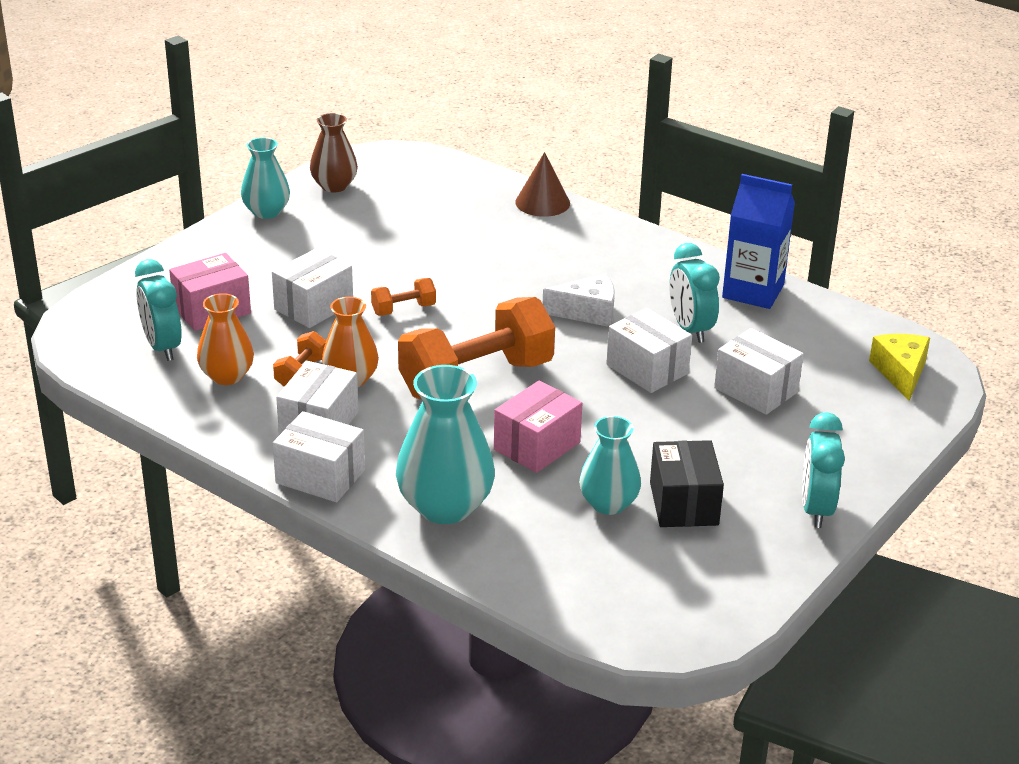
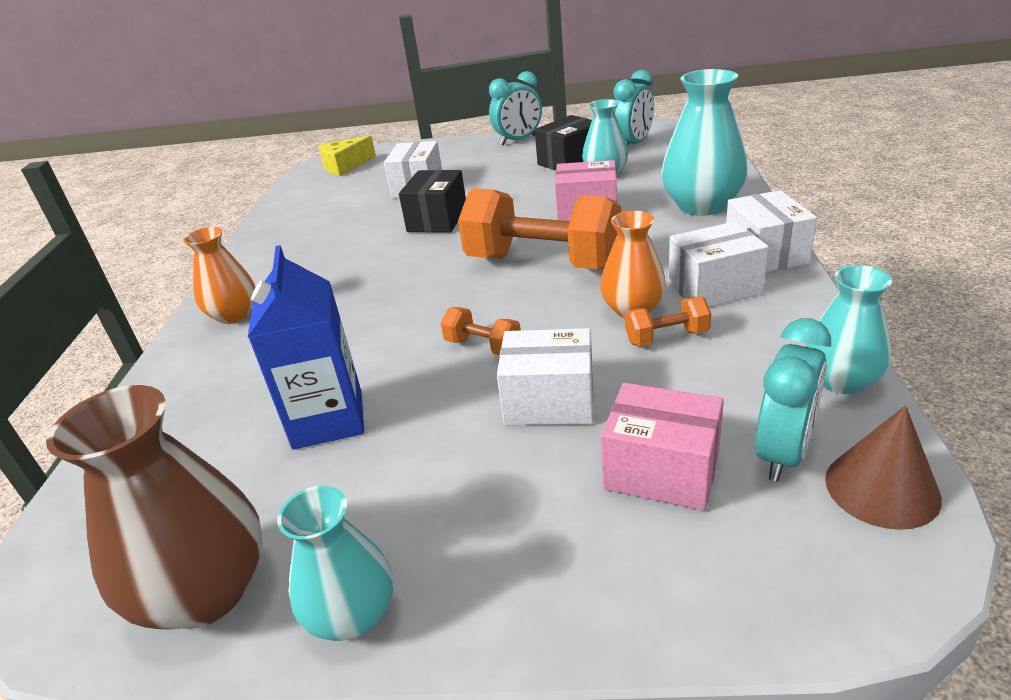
camera: 120 degrees left, 0 degrees up
(168, 400) = (841, 380): none -> turquoise vase
(227, 376) = (744, 373): orange vase -> orange vase (234, 315)
(334, 186) = (205, 592): brown vase -> brown vase, size x1.59
(542, 202) = (163, 383): brown cone -> brown cone (882, 488)
(588, 312) = (380, 268): white cheese -> none
(647, 369) = (437, 220): white box -> black box
(690, 329) = (361, 228): turquoise clock -> turquoise clock (633, 144)
(753, 291) = (277, 230): blue carton -> blue carton (328, 419)

